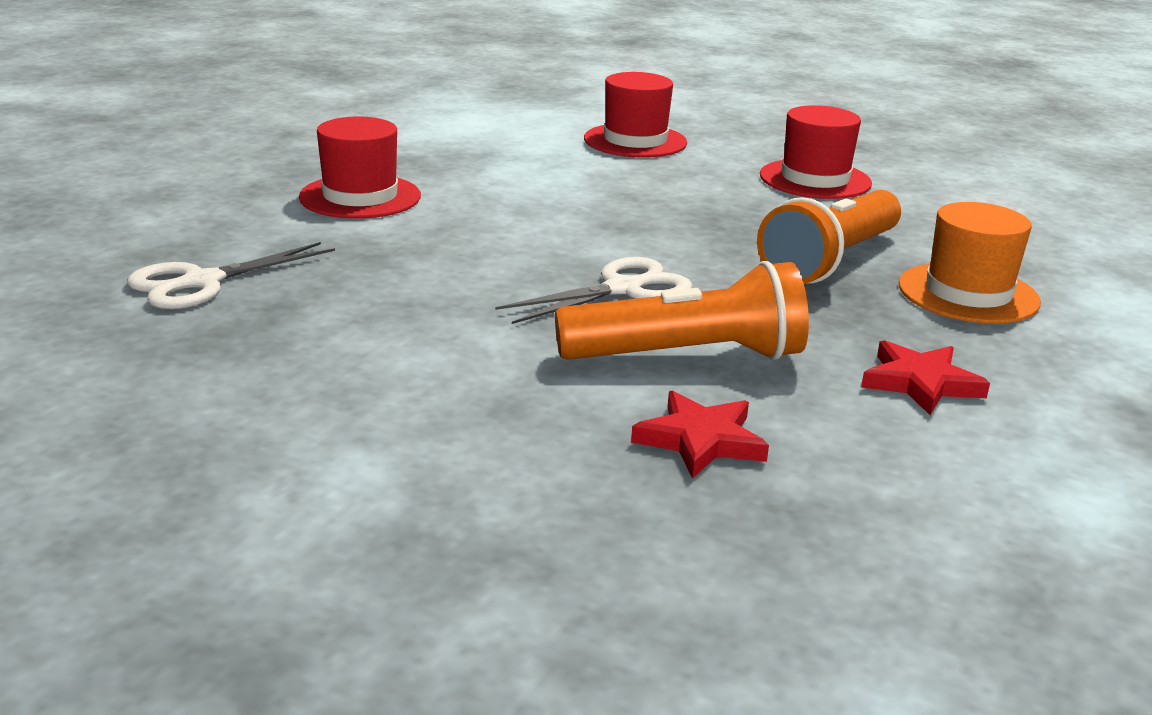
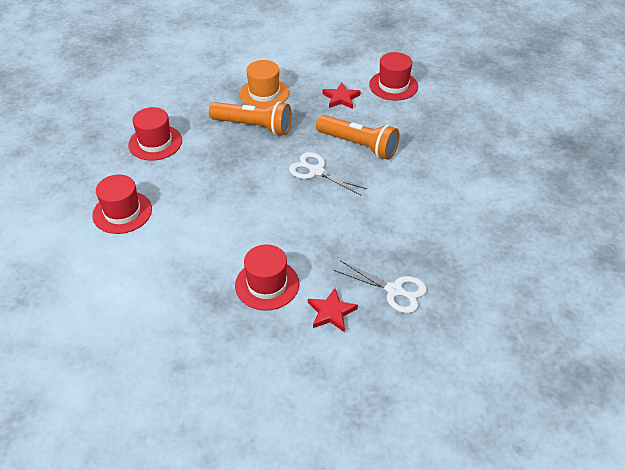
camera: 110 degrees left, 20 degrees up
(687, 356) = (358, 145): orange flashlight -> orange flashlight turned 150 degrees clockwise
(700, 440) = (408, 133): red star -> red star (331, 312)
(975, 487) = (393, 85): none -> red hat

